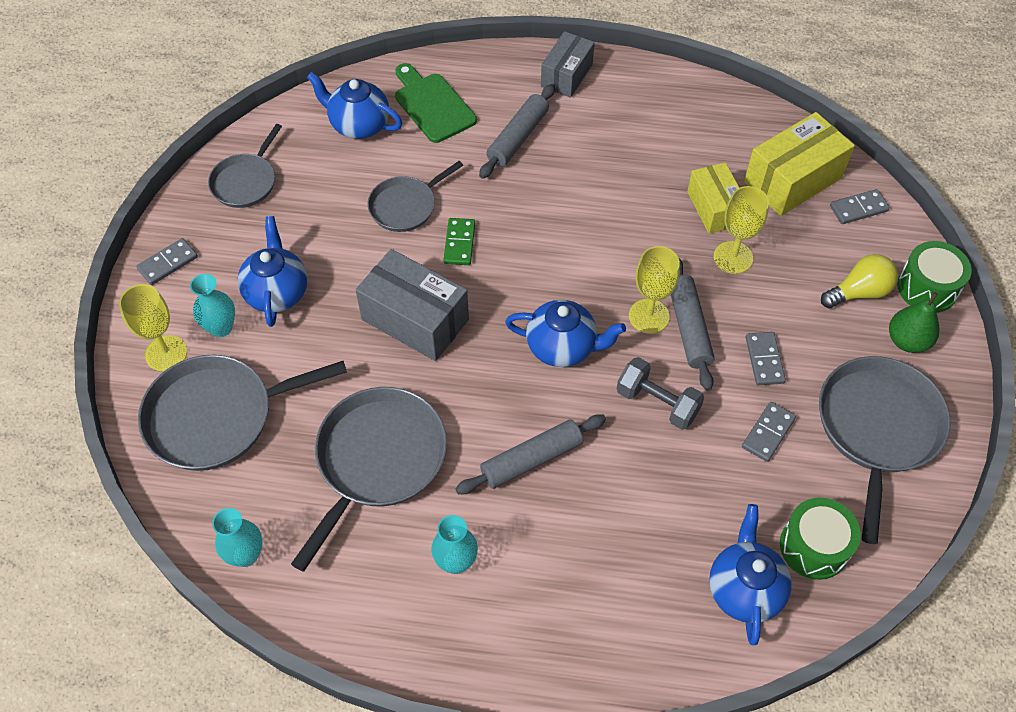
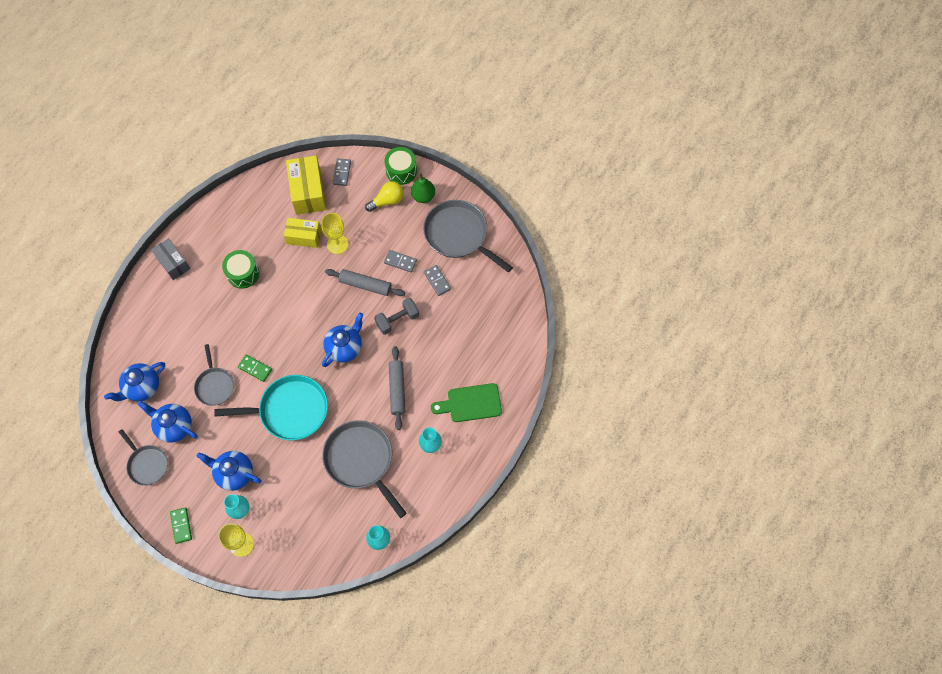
camera: 65 degrees left, 10 degrees up
(168, 263) = (181, 525): grey domino -> green domino
(216, 416) = (295, 530): grey pan -> none
(415, 319) = (290, 410): grey box -> turquoise pan
(432, 105) = (151, 342): green cutting board -> green cutting board (470, 403)
(518, 138) = (202, 308): grey rolling pin -> none
(649, 316) = (349, 299): yellow goblet -> none
(744, 589) = (503, 331): blue teapot -> blue teapot (174, 426)
(814, 547) = (498, 292): green drum -> green drum (243, 273)
(858, 292) = (387, 201): yellow light bulb -> yellow light bulb turned 60 degrees clockwise

